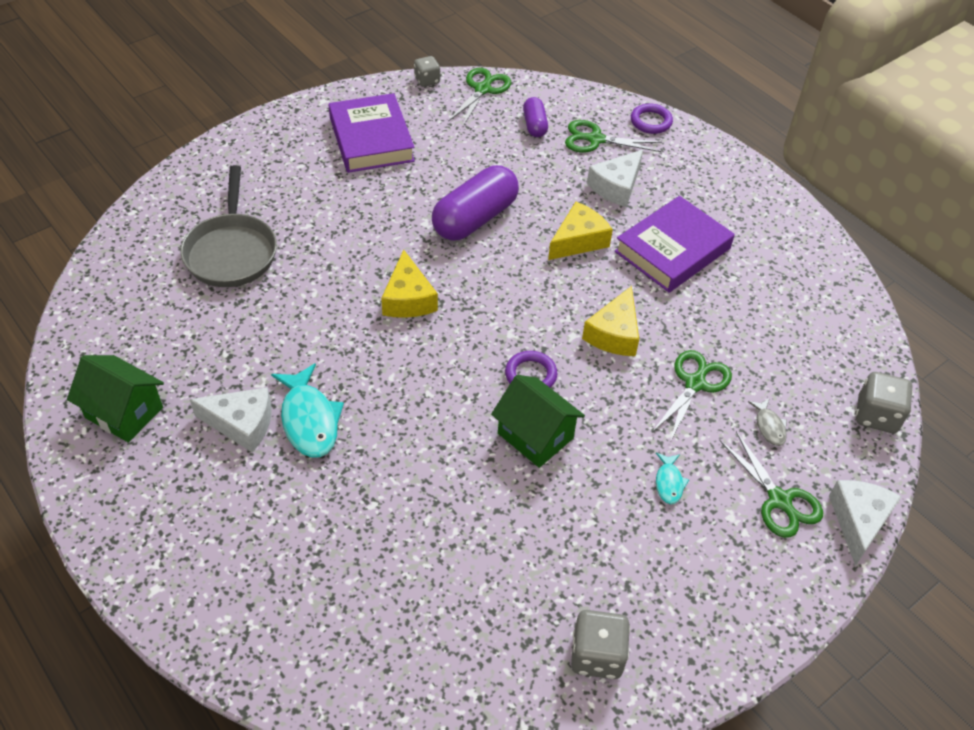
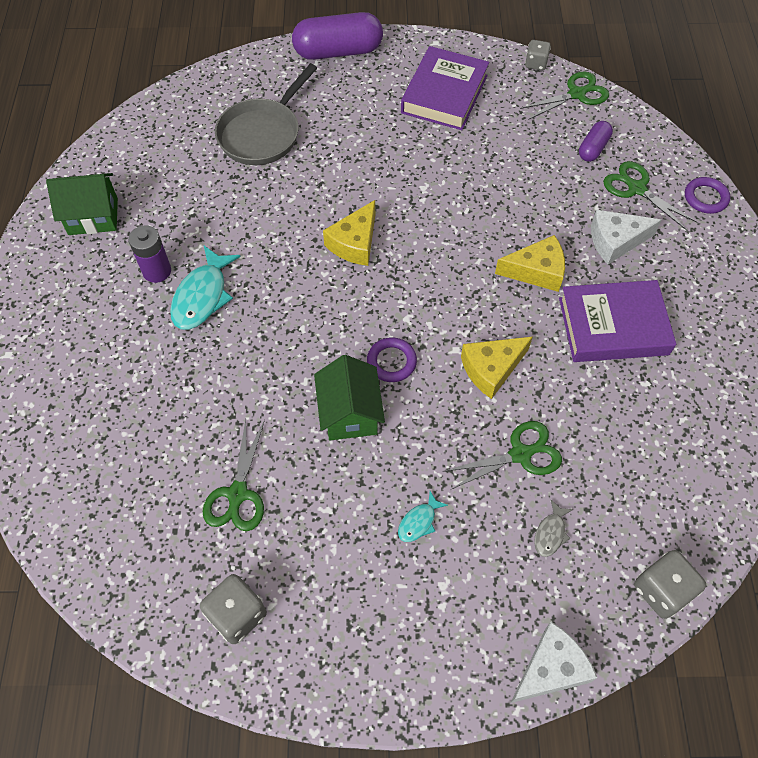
camera: 40 degrees right, 10 degrees up
(124, 412) = (93, 216): green house -> green house turned 75 degrees counterclockwise
(242, 424) = (157, 271): white cheese -> purple battery
(475, 218) = (467, 205): purple capsule -> purple capsule (338, 51)
(780, 501) = (497, 602): green scissors -> green scissors (237, 495)

